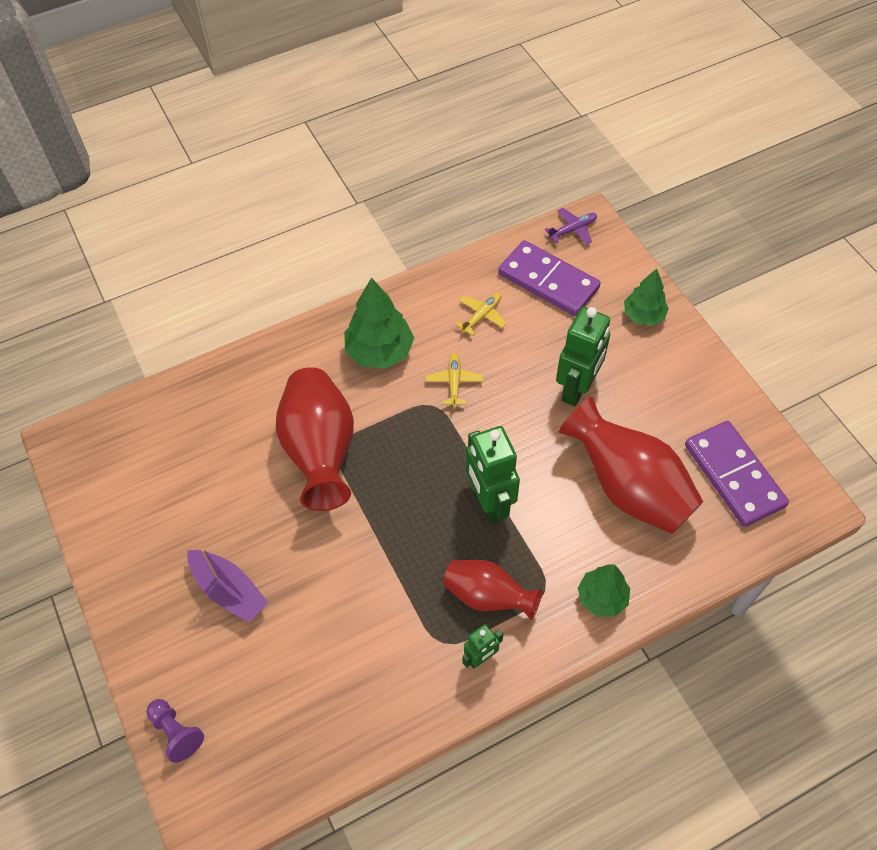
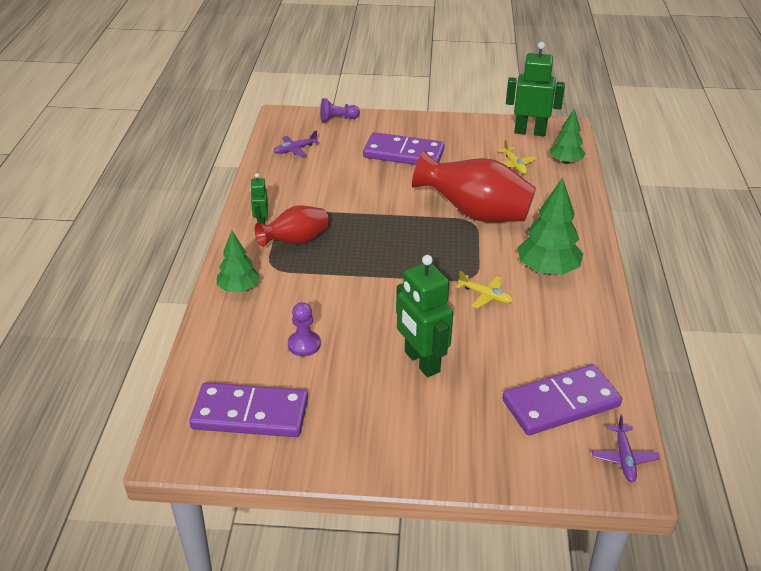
camera: 120 degrees right, 20 degrees down
(229, 590) = (403, 154): purple boat -> purple domino
(294, 734) = (295, 150): none -> purple plane
(481, 316) = (546, 340): yellow plane -> yellow plane (514, 165)
(489, 502) = (363, 270): green robot -> green robot (530, 132)
(628, 487) = (304, 344): red vase -> purple pawn
(643, 316) = (467, 452): green tree -> green tree (565, 162)

